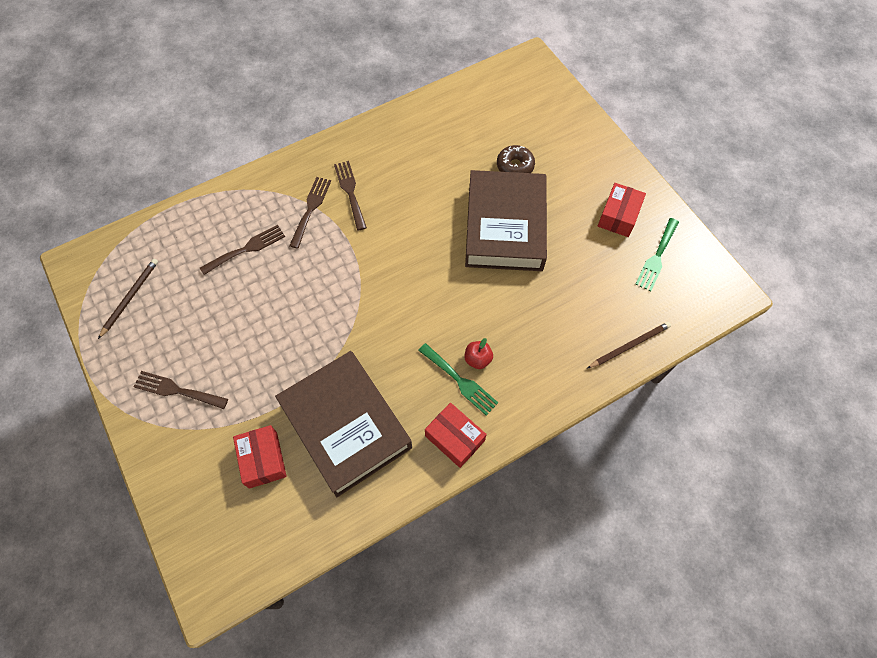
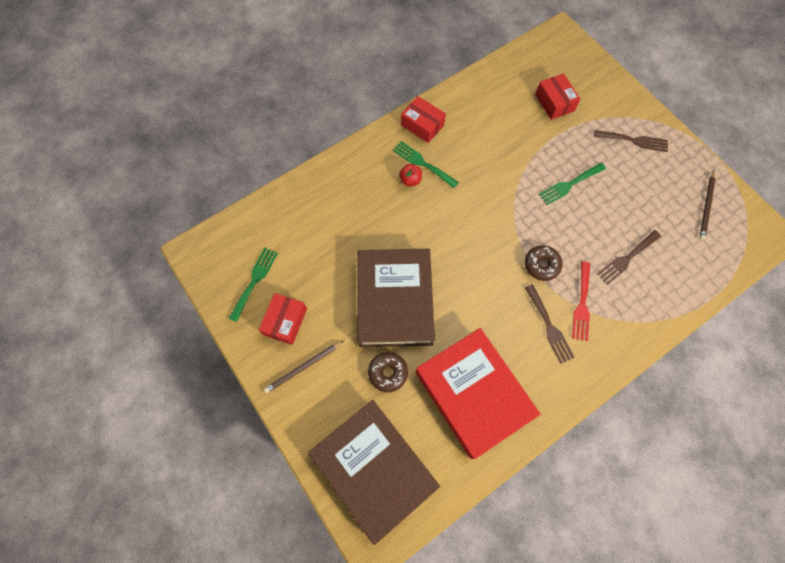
camera: 175 degrees right, 5 degrees up
(281, 337) = (569, 184): none -> green fork
(311, 208) = (582, 304): brown fork -> red fork
(342, 249) = (541, 265): none -> brown donut
(345, 426) = (502, 127): brown book -> brown book (374, 468)
(435, 145) = (473, 393): none -> red book
(629, 345) = (288, 200): brown pencil -> brown pencil (303, 367)

